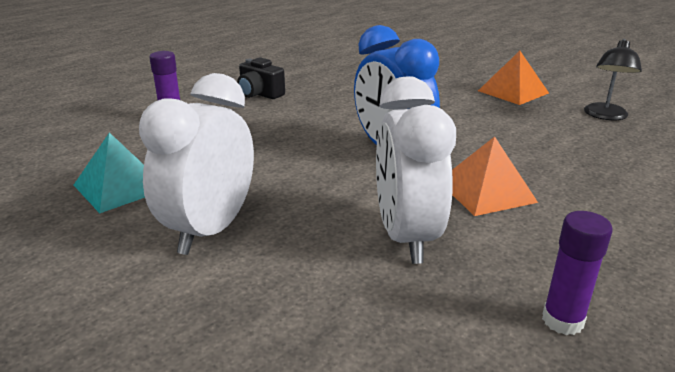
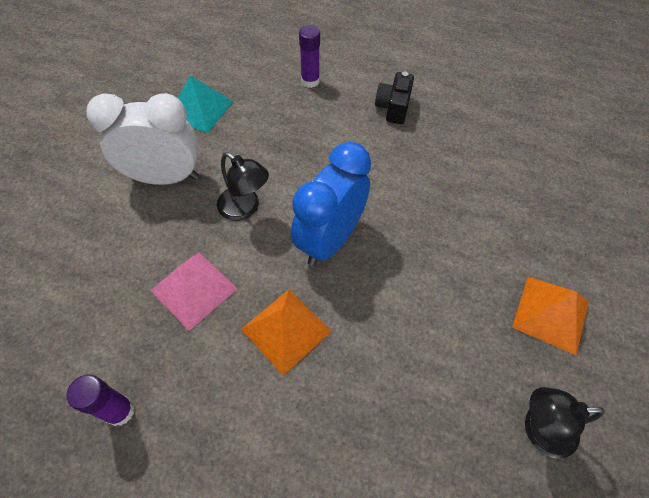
camera: 65 degrees right, 30 degrees up
(313, 185) = (245, 208): none -> black lamp
(406, 237) = (194, 289): white clock -> pink pyramid

